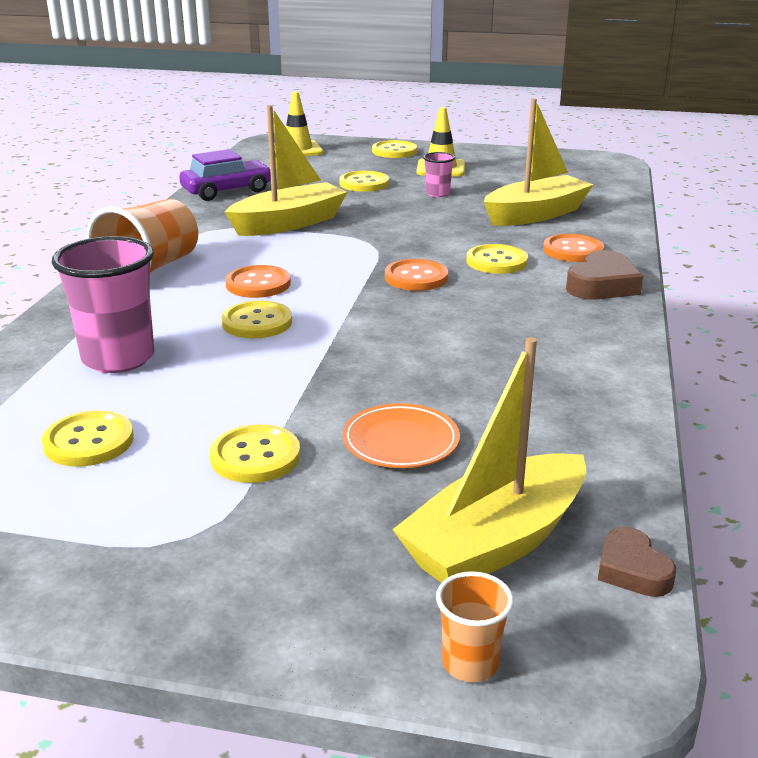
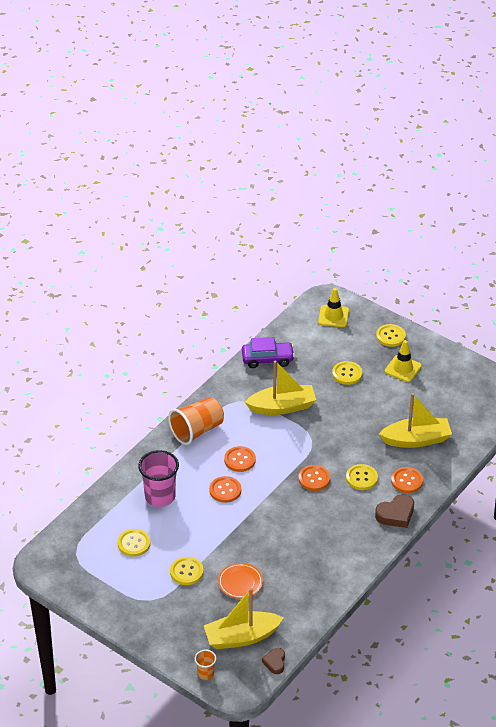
camera: 25 degrees right, 15 degrees up
(257, 322) = (225, 490): yellow button -> orange button
(438, 193) = (380, 399): pink cup -> none

